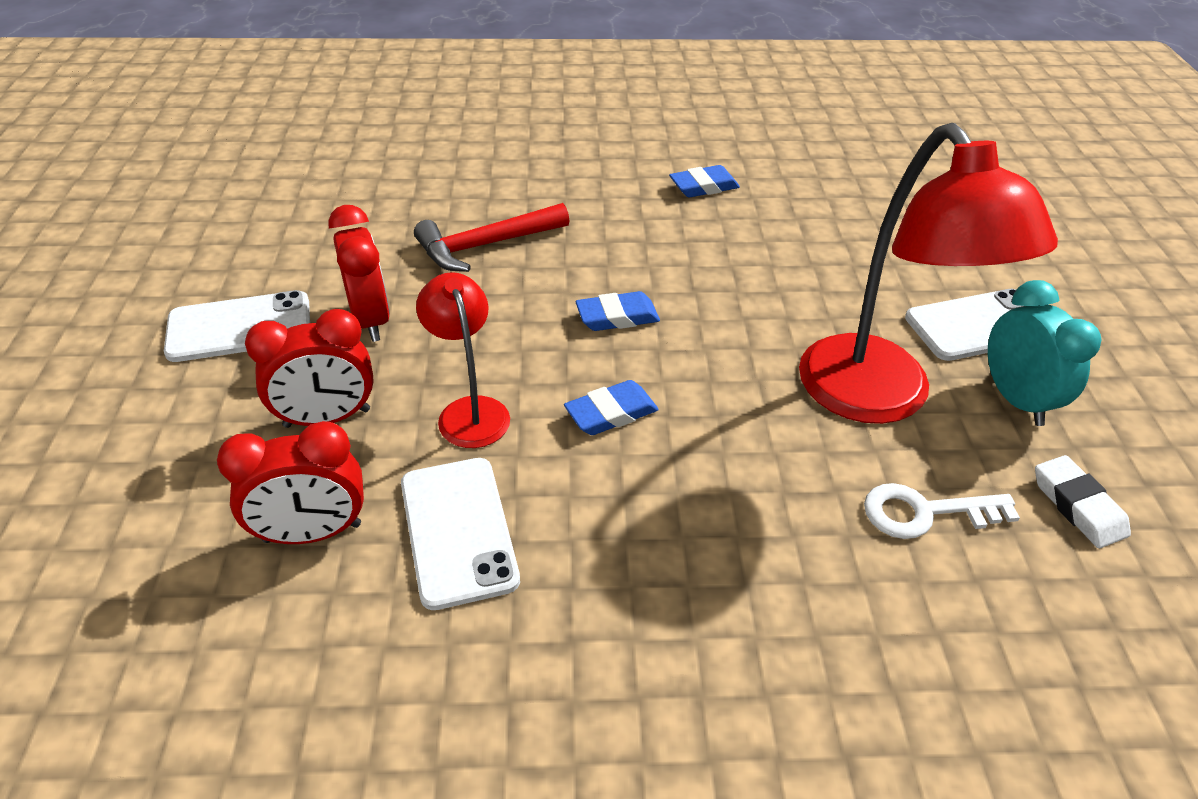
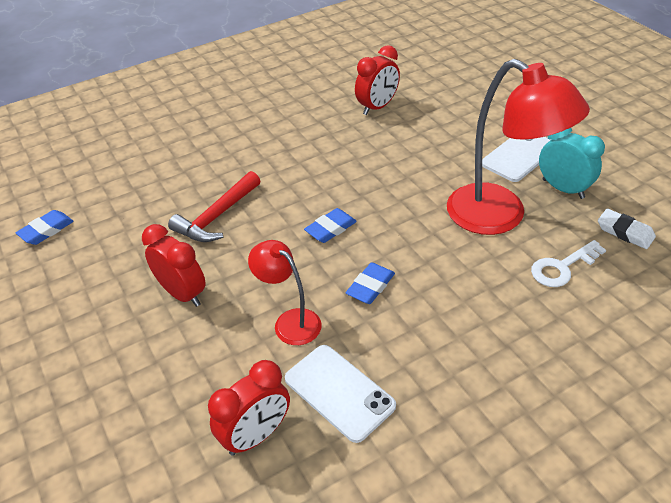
camera: 25 degrees left, 0 degrees up
(239, 327) = (98, 336): white phone -> none
(327, 418) = (207, 365): red clock -> red clock (377, 107)
(704, 186) = (319, 129): blue eraser -> blue eraser (46, 230)

